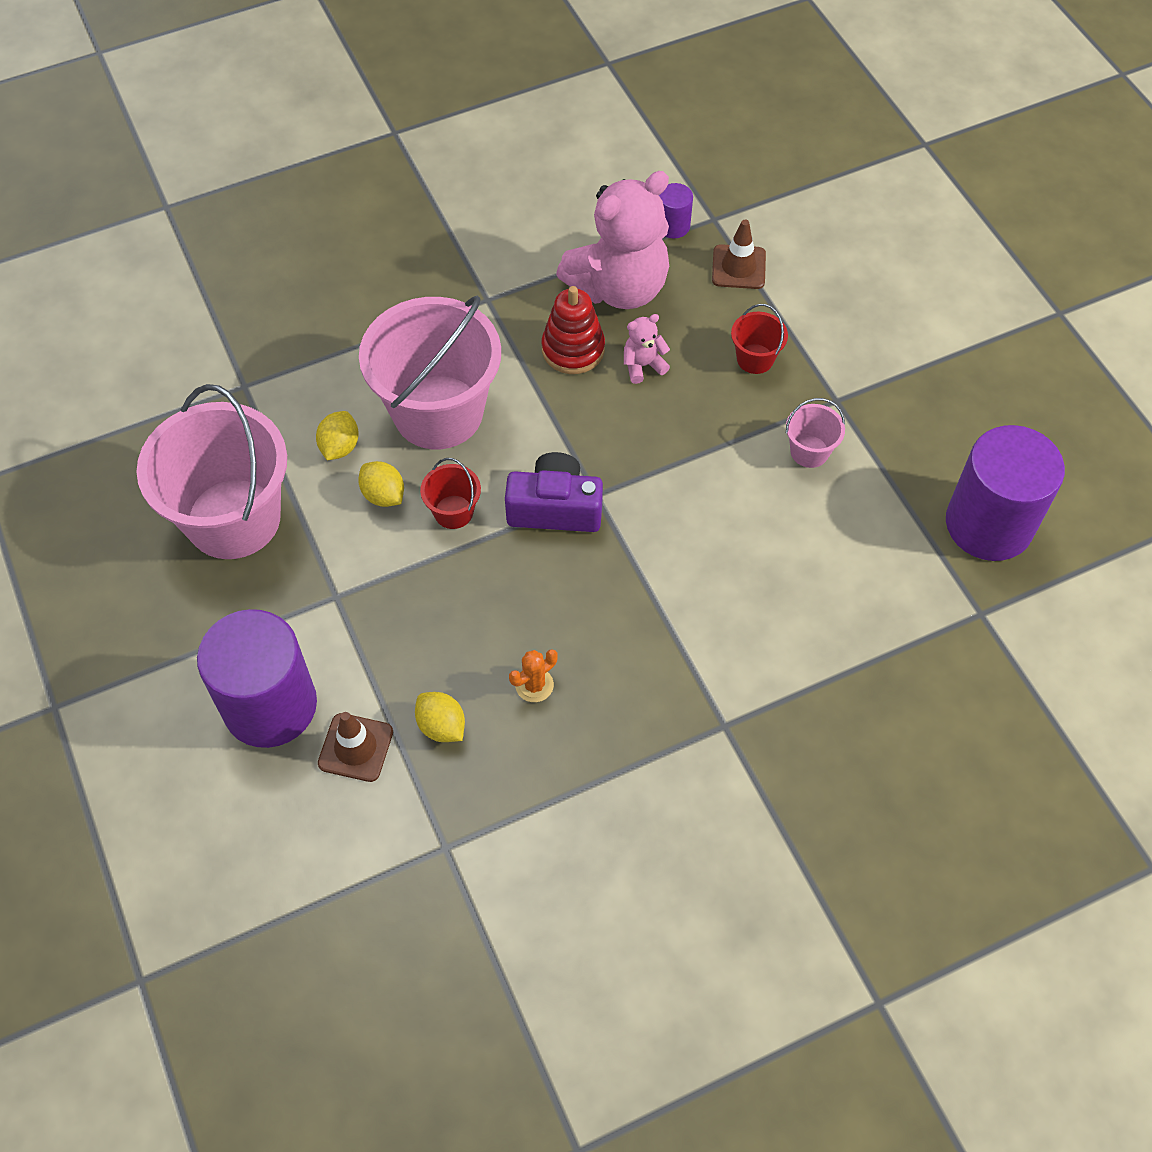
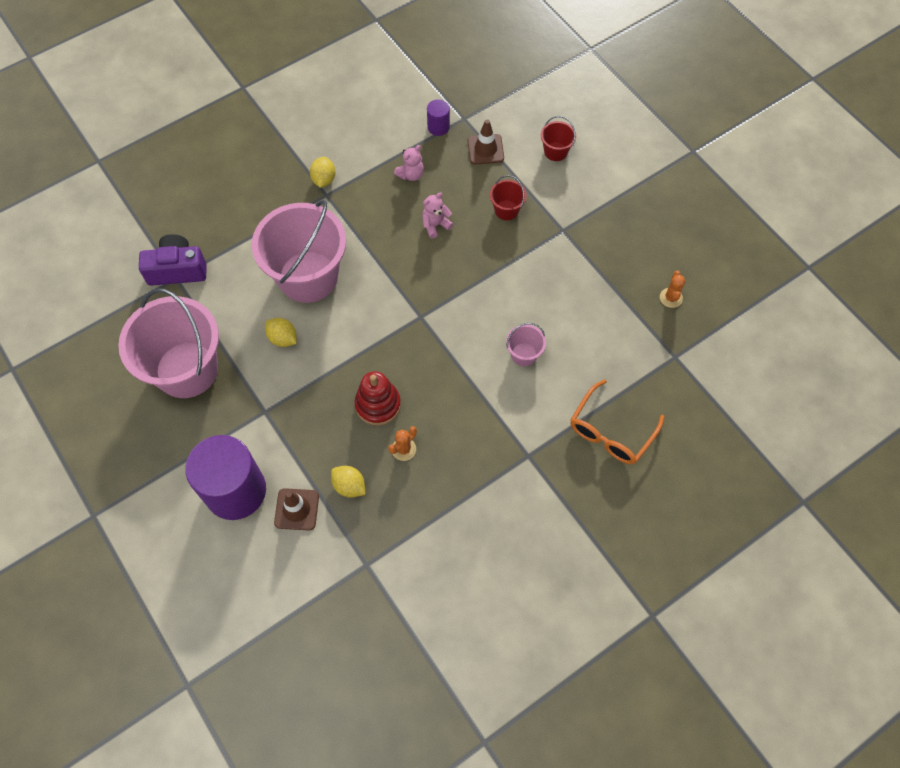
camera: 10 degrees left, 5 degrees up
(340, 447) = (248, 310): yellow lemon -> yellow lemon (324, 179)
(453, 512) = (330, 342): red bucket -> red bucket (555, 151)
(555, 508) = (396, 330): purple camera -> purple camera (177, 270)
(573, 349) = (388, 221): red stacking toy -> red stacking toy (378, 404)
(619, 288) = (411, 174): pink teddy bear -> pink teddy bear, size x0.41
(809, 451) = (551, 267): pink bucket -> pink bucket (524, 354)
(860, 710) = (611, 431): none -> orange glasses
(989, 524) = (671, 298): purple cylinder -> orange cactus

